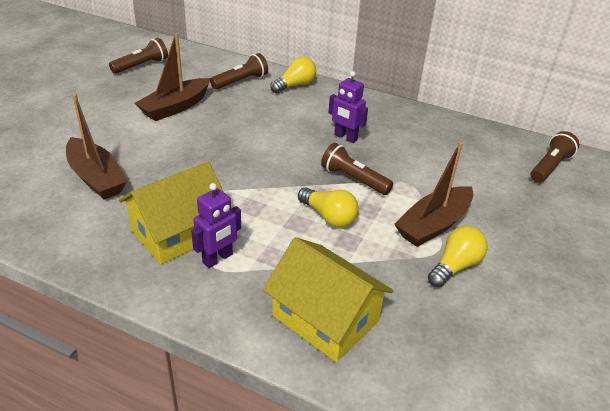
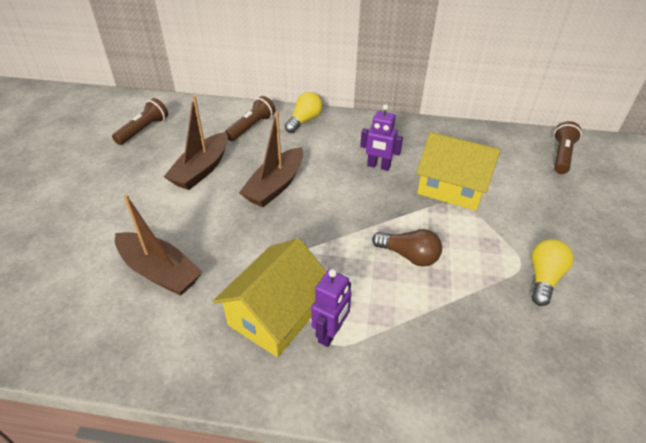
camera: 15 degrees left, 5 degrees up
(325, 318) = (465, 370): yellow house -> yellow house (452, 187)
(329, 217) = (409, 256): yellow light bulb -> brown light bulb
(353, 179) = (409, 209): brown flashlight -> none
(433, 225) = (502, 240): brown boat -> brown boat (275, 186)

